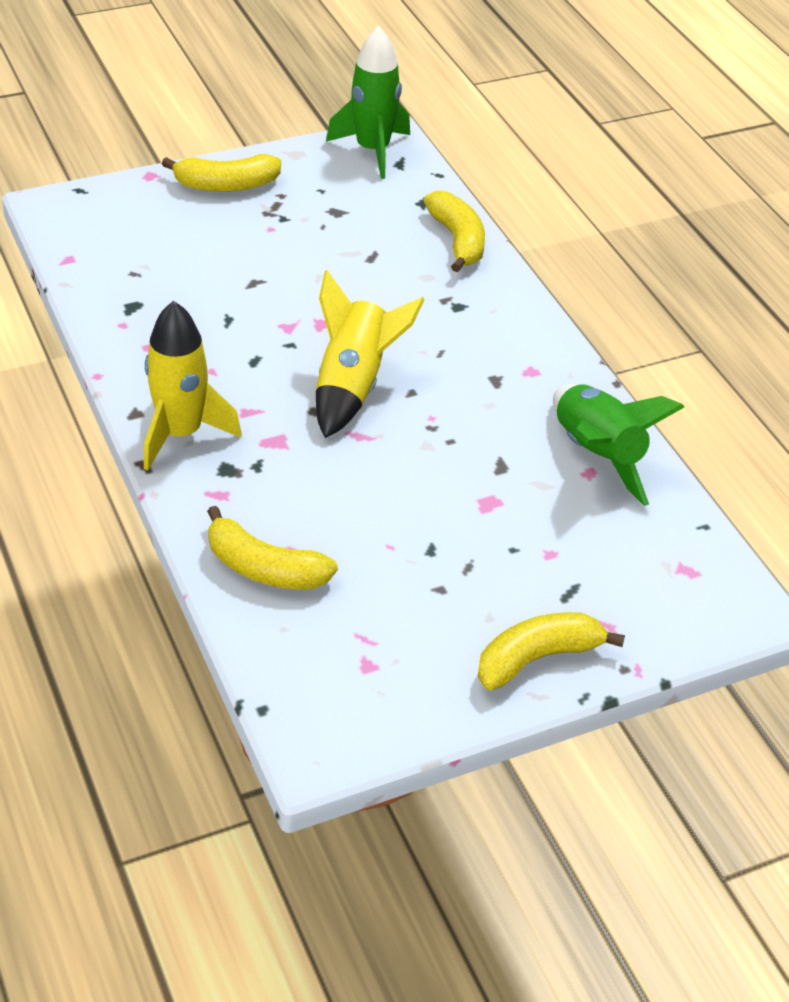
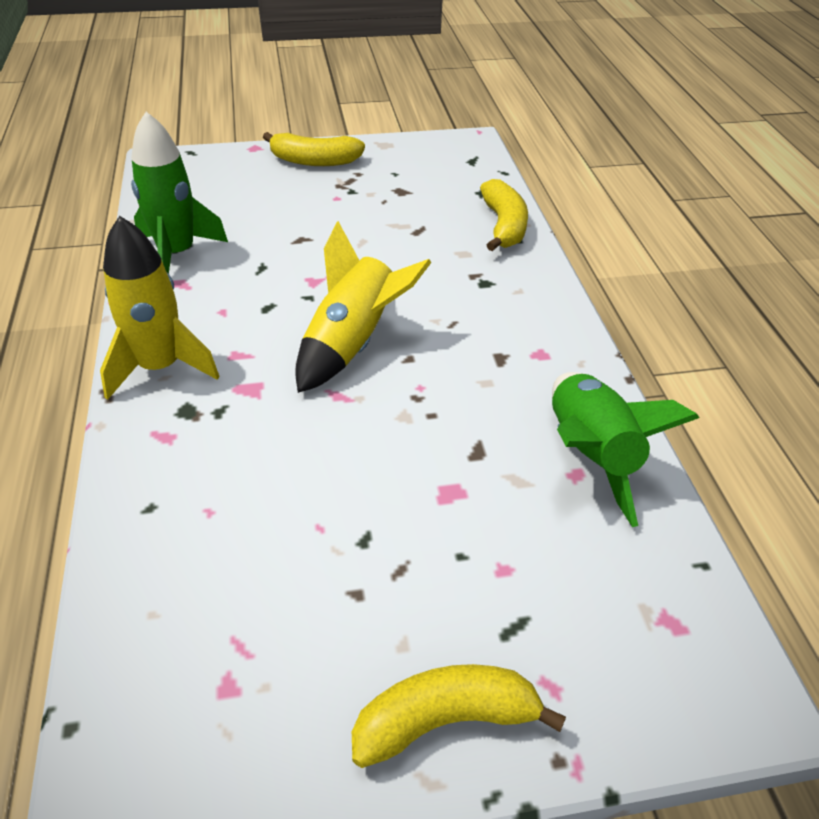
camera: 15 degrees right, 0 degrees up
(264, 568) = (168, 531): yellow banana -> none
(372, 151) = (452, 149): green rocket -> green rocket (177, 254)

